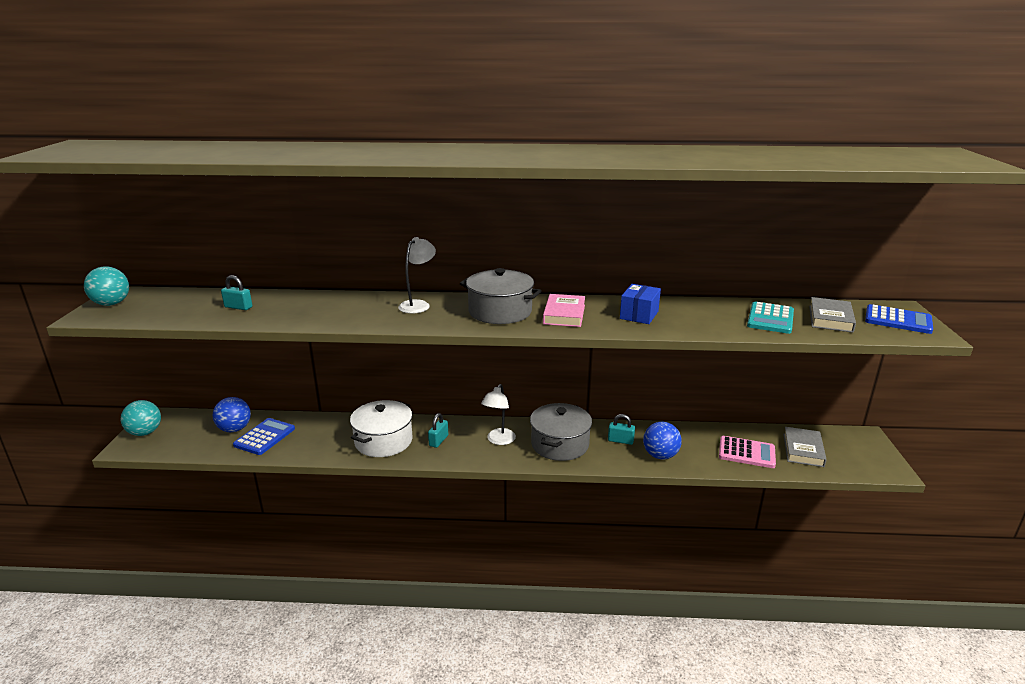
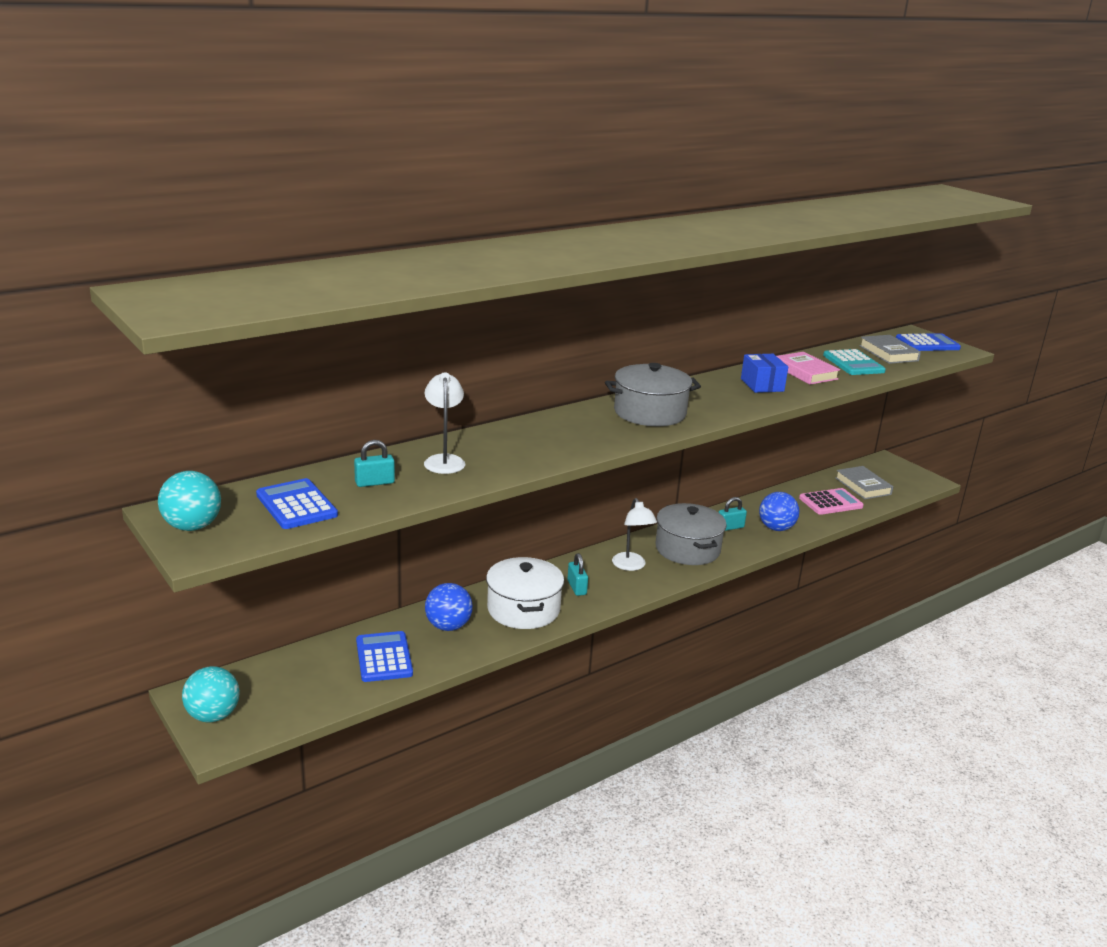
camera: 40 degrees left, 0 degrees up
(176, 307) = (296, 505): none -> blue calculator
(235, 429) = (330, 664): blue ball -> blue ball (448, 626)
(418, 305) = (562, 426): white lamp -> white lamp (444, 460)
(564, 314) = (706, 400): pink book -> pink book (805, 372)

